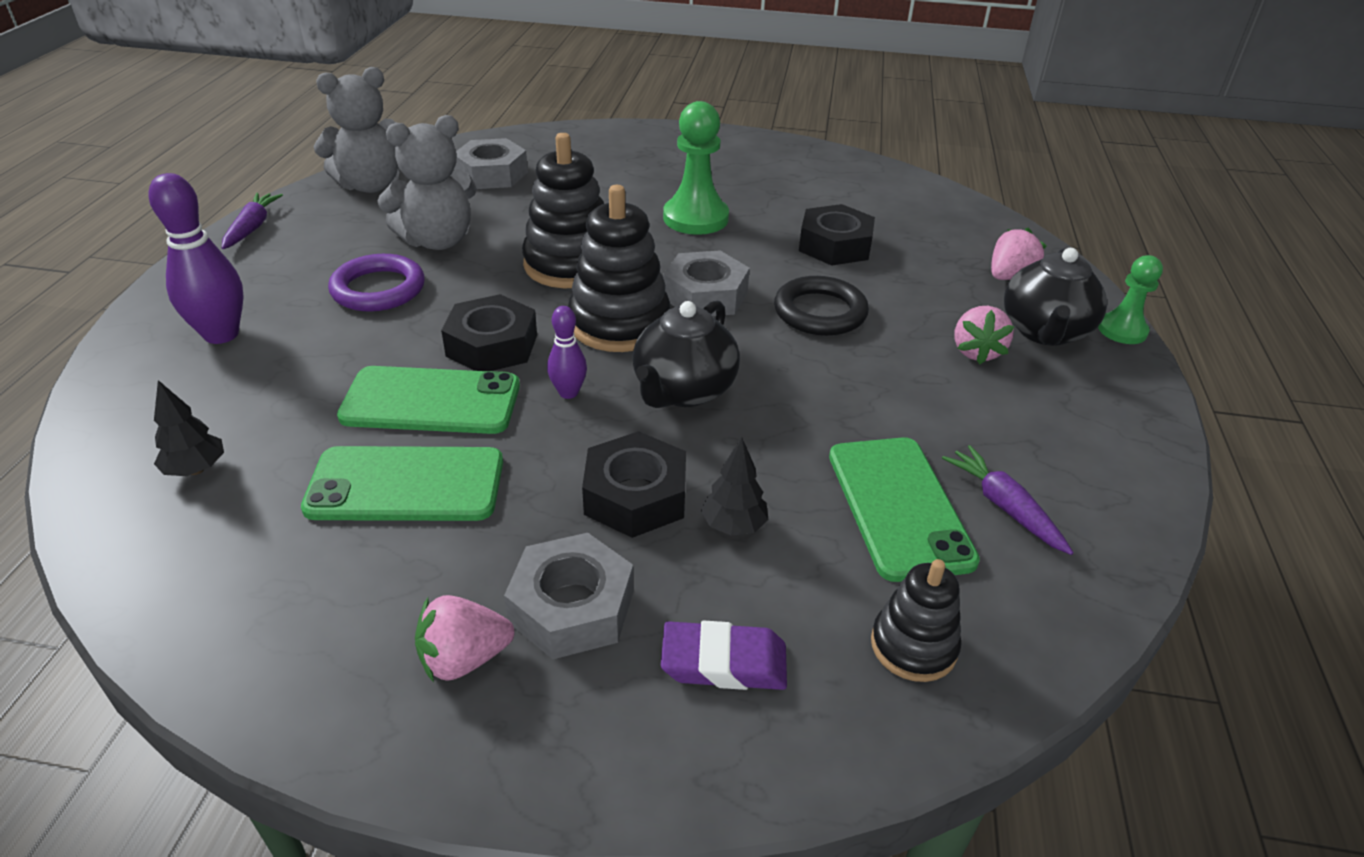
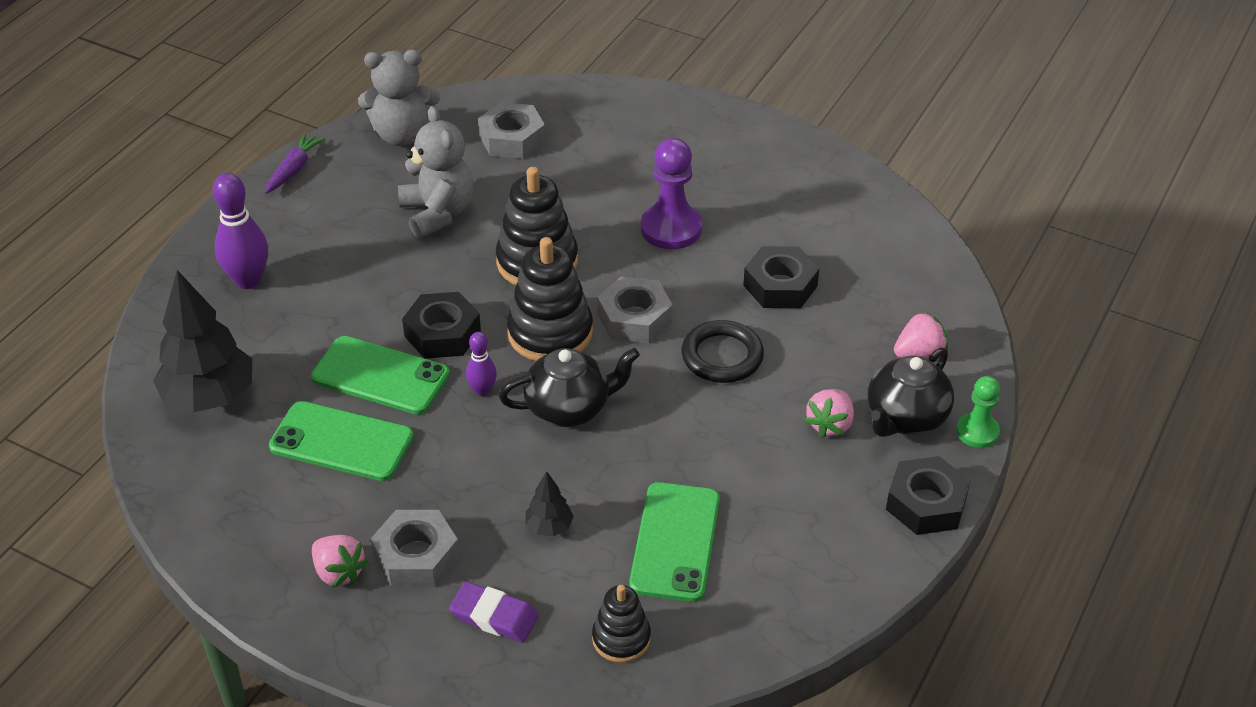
camera: 20 degrees right, 5 degrees up
(196, 469) = (209, 397): black tree -> black tree, size x2.16
(378, 289) = (374, 258): purple ring -> none
(438, 241) = (438, 213): grey teddy bear -> grey teddy bear turned 105 degrees counterclockwise
(464, 659) = (339, 572): pink strawberry -> pink strawberry turned 135 degrees counterclockwise
(635, 496) = (492, 488): black nut -> black nut (926, 503)
(683, 391) = (569, 408): black teapot -> black teapot turned 150 degrees counterclockwise
(695, 218) = (671, 228): green pawn -> purple pawn
(1004, 507) = (753, 561): purple carrot -> none

